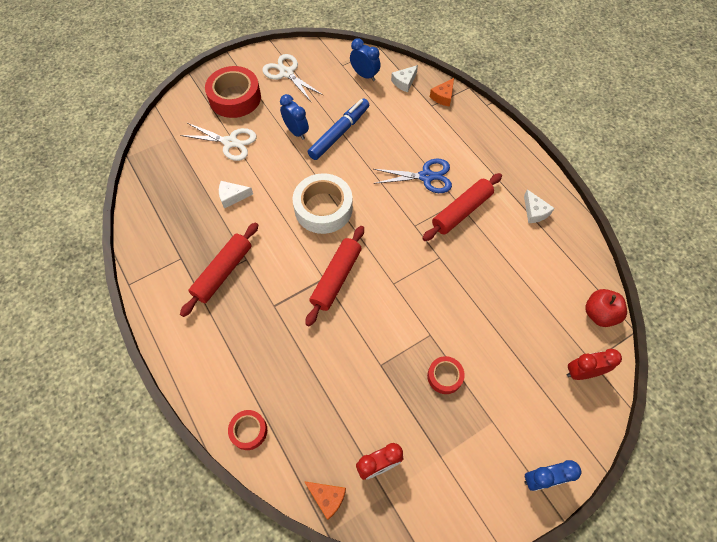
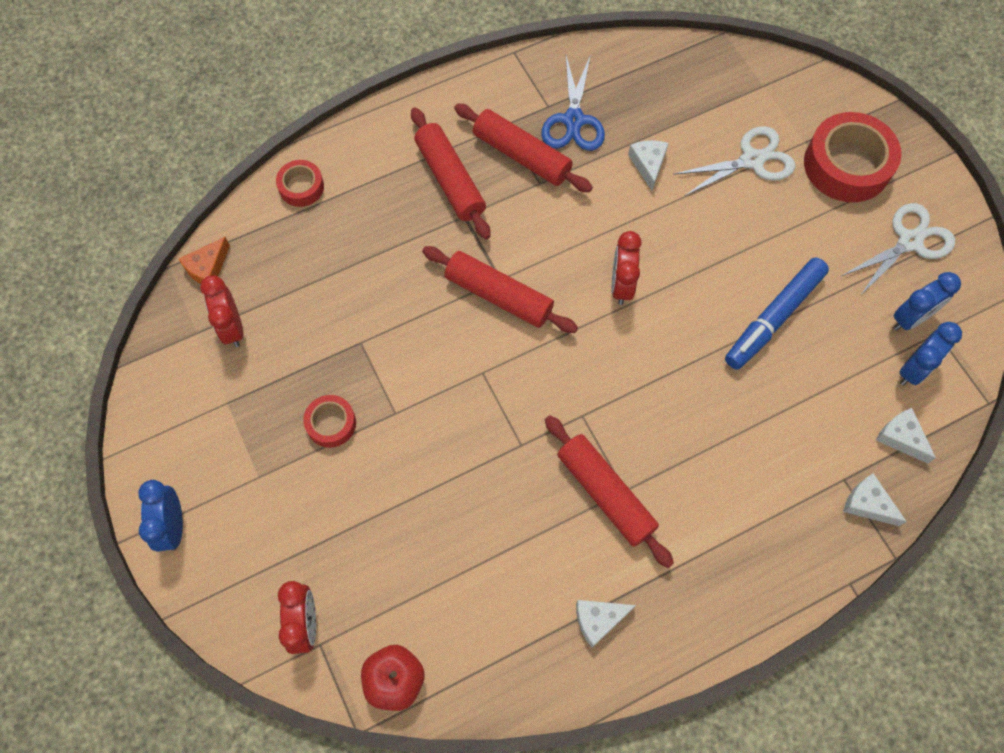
camera: 95 degrees right, 5 degrees up
(230, 142) = (752, 160): white scissors -> white scissors turned 135 degrees counterclockwise
(243, 318) = (450, 180): none -> red rolling pin
(296, 132) = (775, 253): blue clock -> blue clock (910, 318)
(323, 208) = (621, 285): white tape -> red clock
(339, 133) = (773, 318): blue marker -> blue marker turned 90 degrees clockwise
(426, 176) = (679, 447): blue scissors -> blue scissors (574, 120)
(443, 96) = (867, 504): orange cheese -> white cheese

